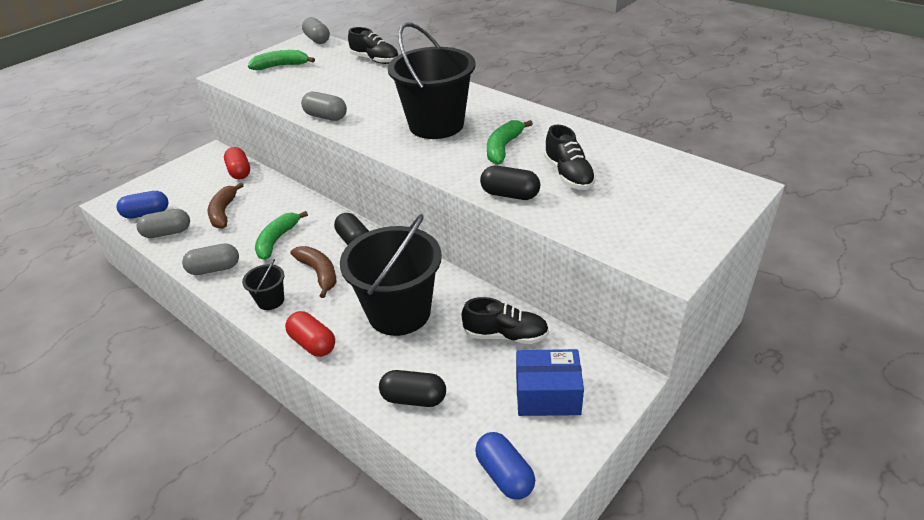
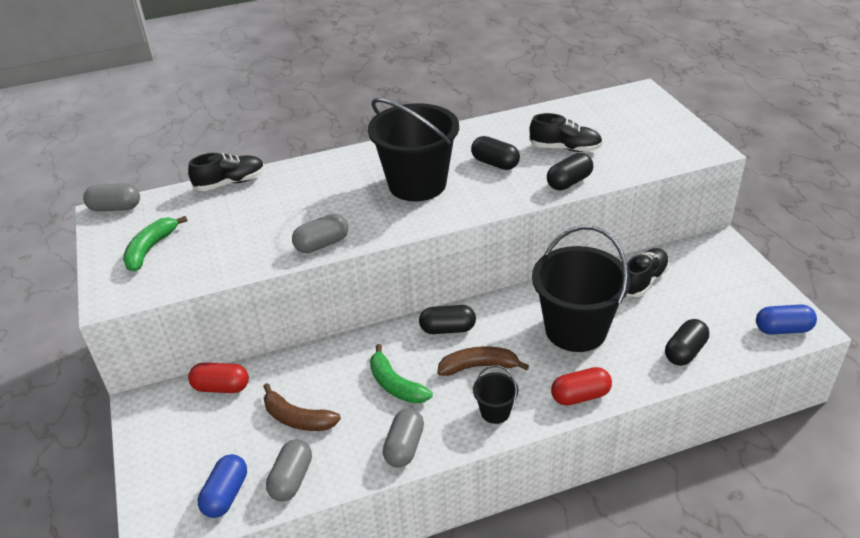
camera: 60 degrees left, 0 degrees up
(503, 148) = (495, 163): green banana -> black capsule
(547, 395) = (718, 283): blue box -> none

